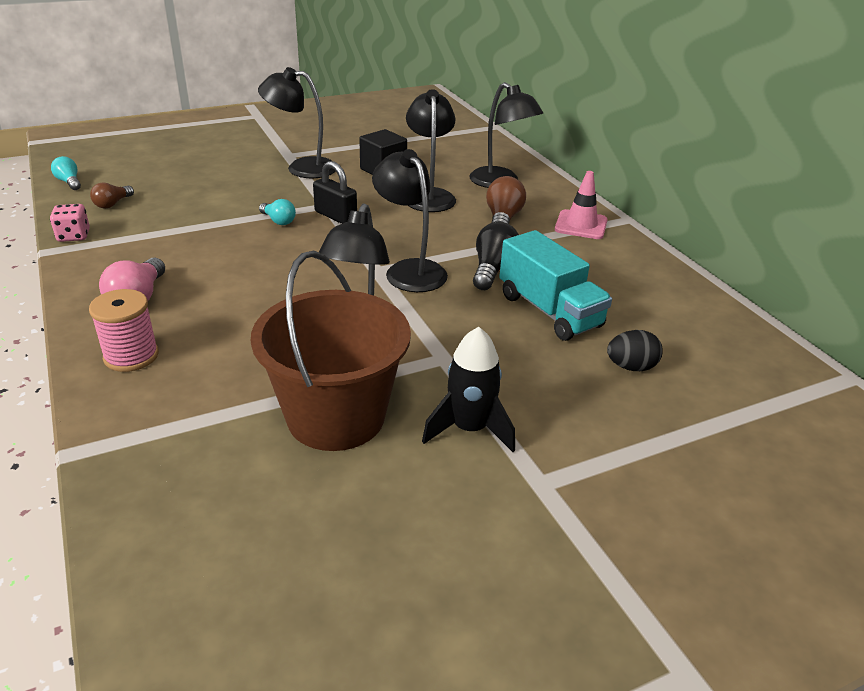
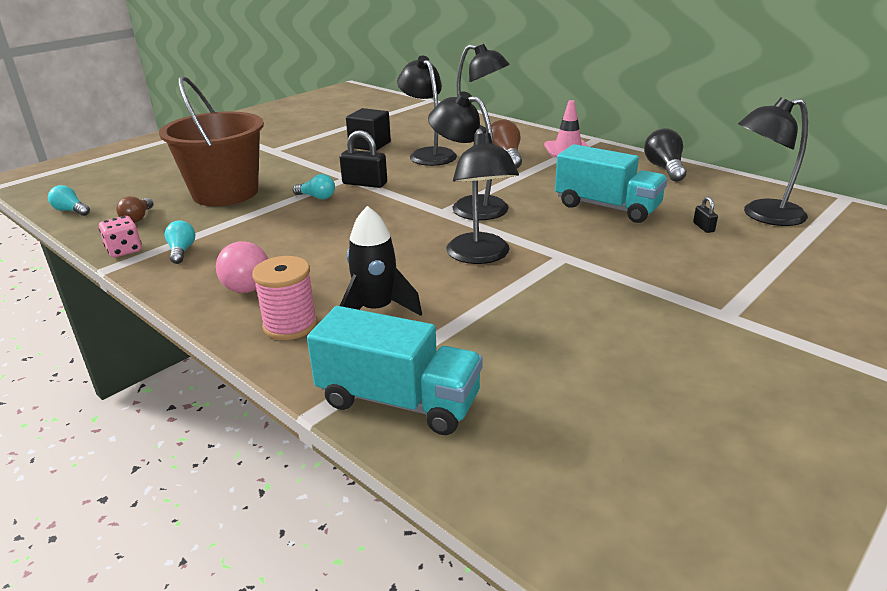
camera: 20 degrees left, 5 degrees down
(115, 250) = (182, 251): none -> turquoise light bulb
(145, 466) = (398, 401): none -> turquoise truck
(302, 168) = (295, 156): black lamp -> black lamp (763, 215)
(336, 416) = (524, 318): brown bucket -> brown bucket (225, 193)
(469, 429) = (636, 296): black rocket -> black rocket (376, 310)
(492, 270) = (535, 191): black light bulb -> black light bulb (664, 169)
(631, 367) = (703, 227): black egg -> black padlock

